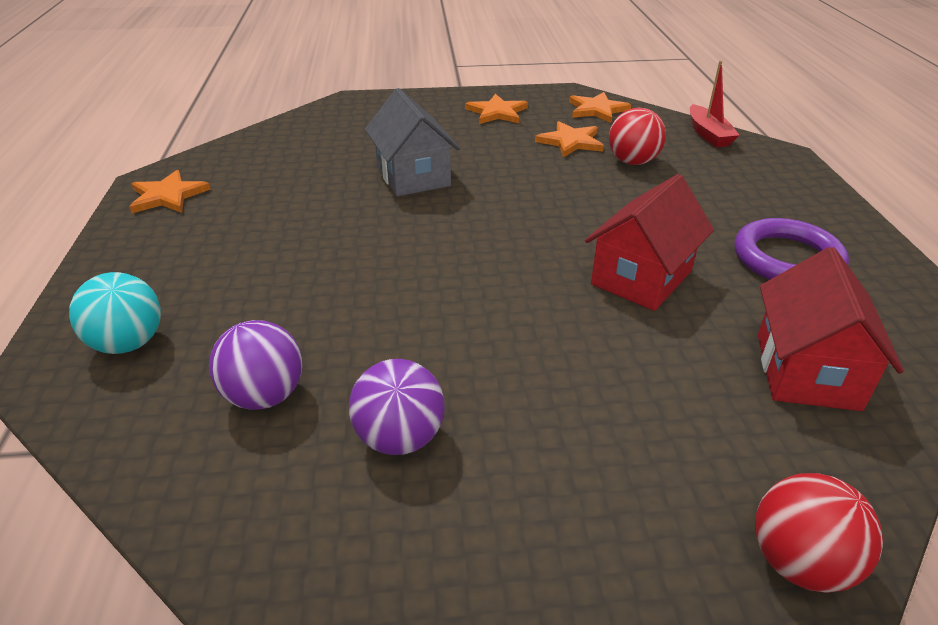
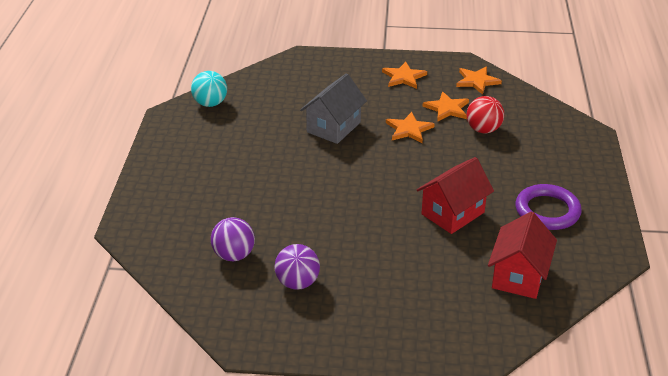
camera: 10 degrees right, 0 degrees up
(128, 343) = (165, 220): turquoise ball -> turquoise ball (210, 103)
(167, 196) = (179, 127): orange star -> orange star (409, 129)
(413, 176) = (333, 127): grey house -> grey house turned 45 degrees clockwise
(708, 134) = (548, 111): red boat -> none
(799, 562) = (464, 355): red ball -> none

